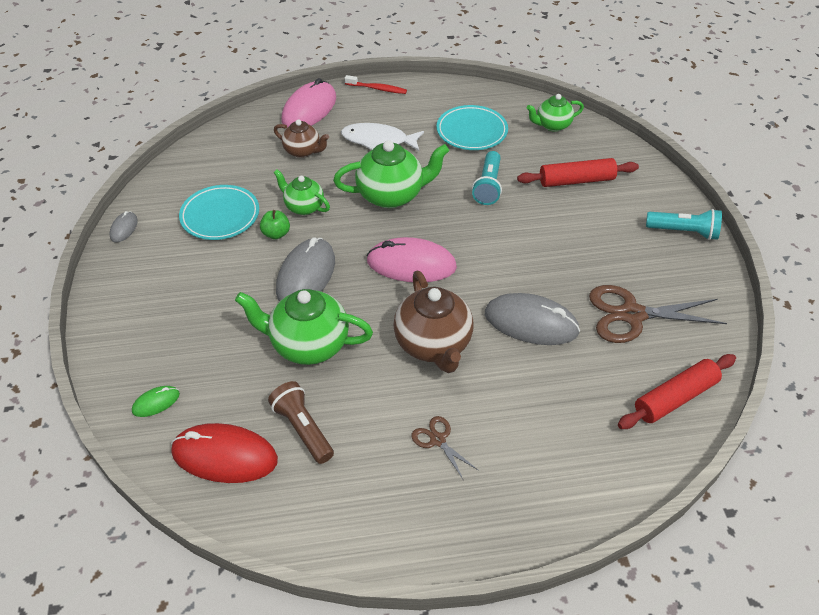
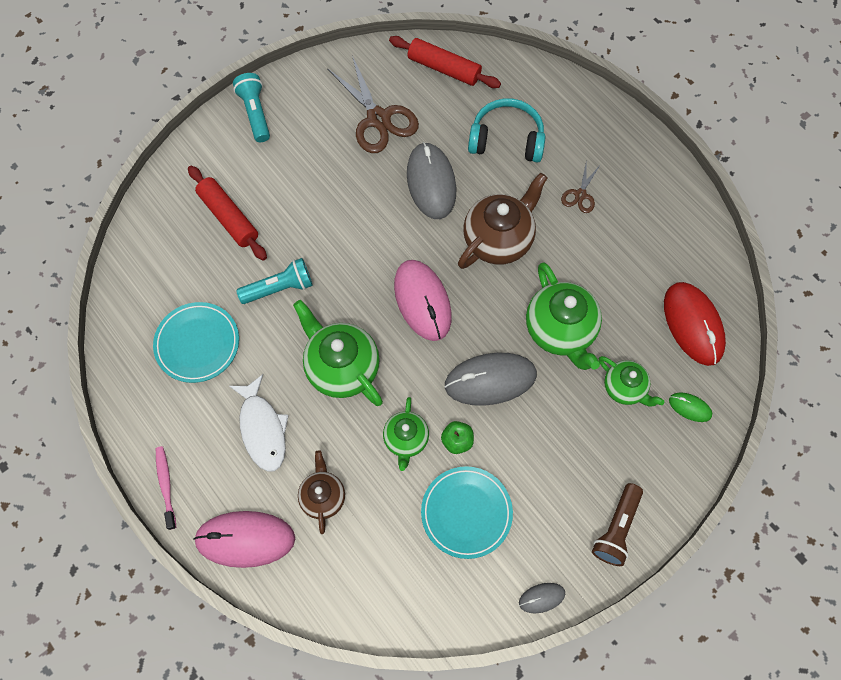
camera: 120 degrees left, 20 degrees up
(303, 429) = (635, 286): brown flashlight -> brown flashlight (616, 528)
(377, 89) = (166, 485): red toothbrush -> pink toothbrush
(547, 409) = (506, 139): none -> turquoise headphones
(552, 125) = (147, 272): green teapot -> green teapot (624, 388)

